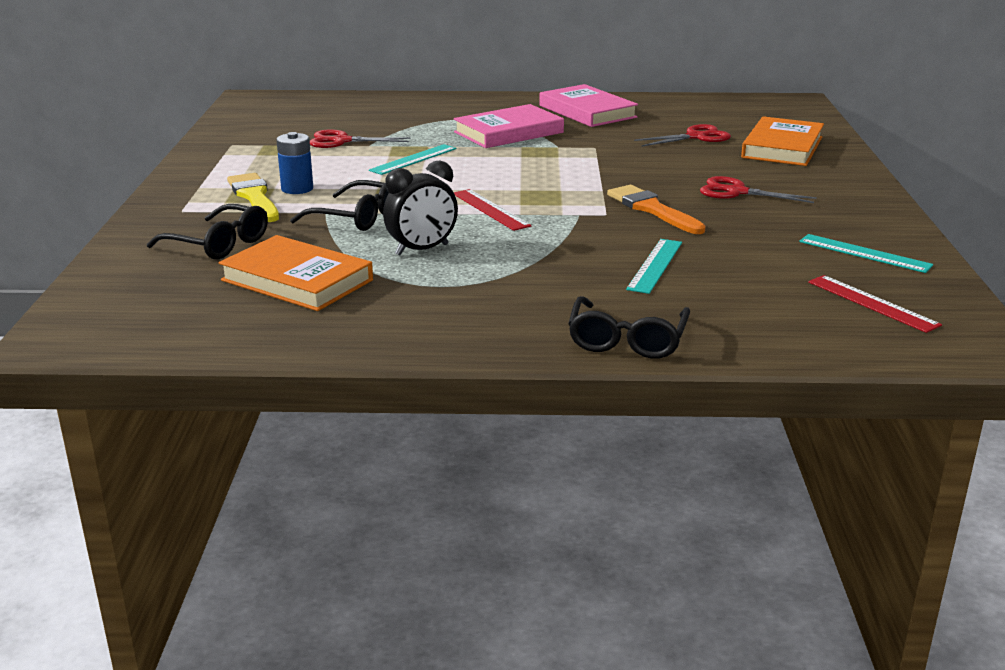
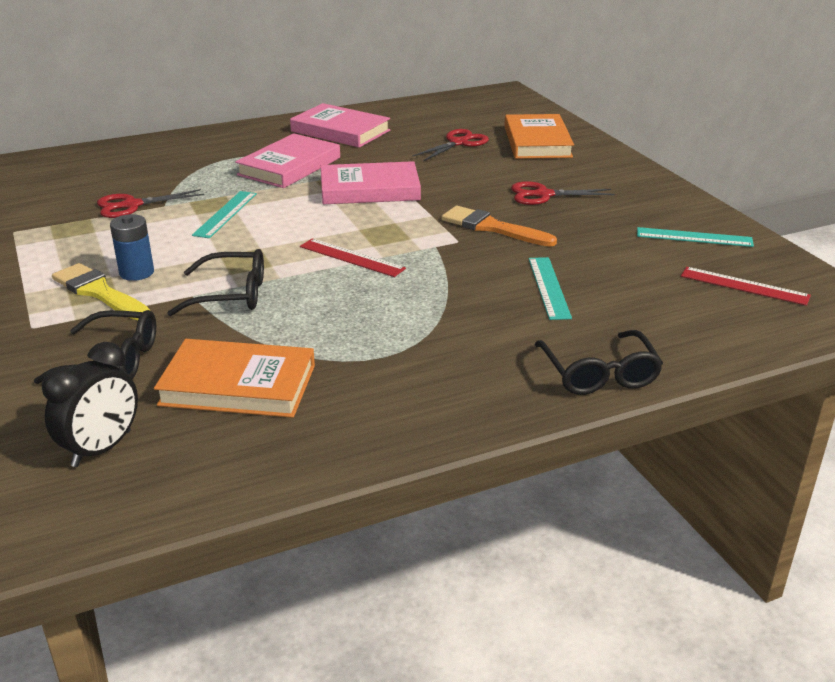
camera: 25 degrees left, 5 degrees up
(422, 250) = (329, 318): black clock -> black clock (102, 449)
(564, 161) = (369, 189): none -> pink book

